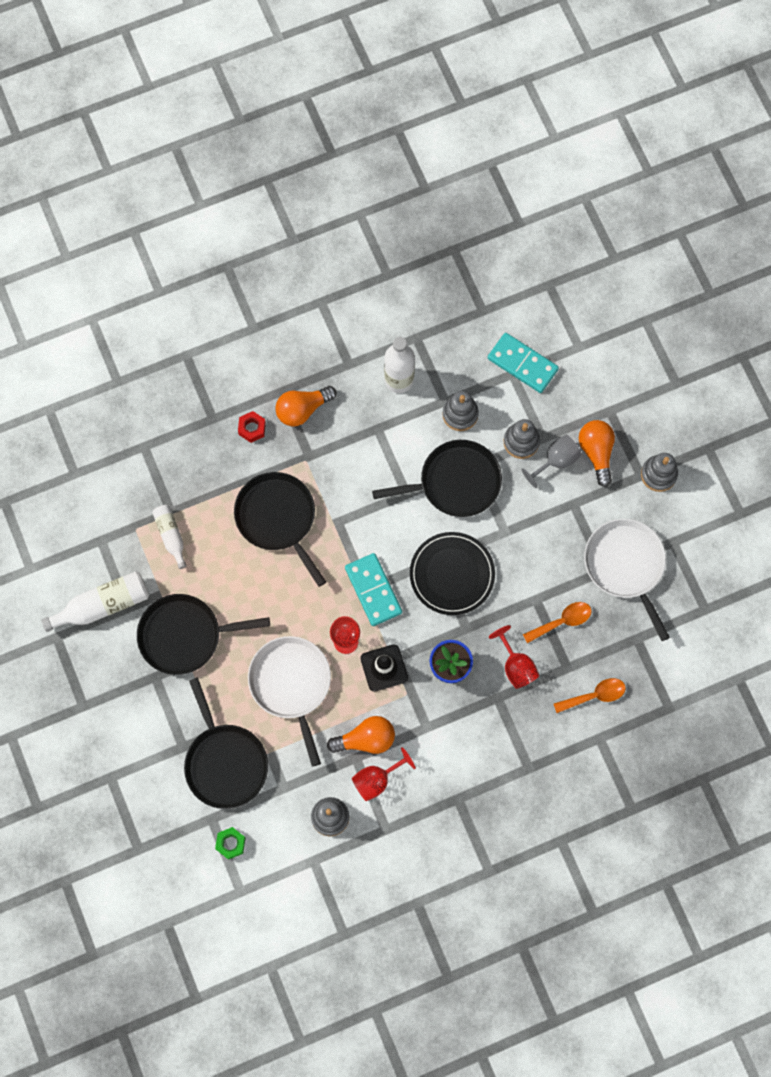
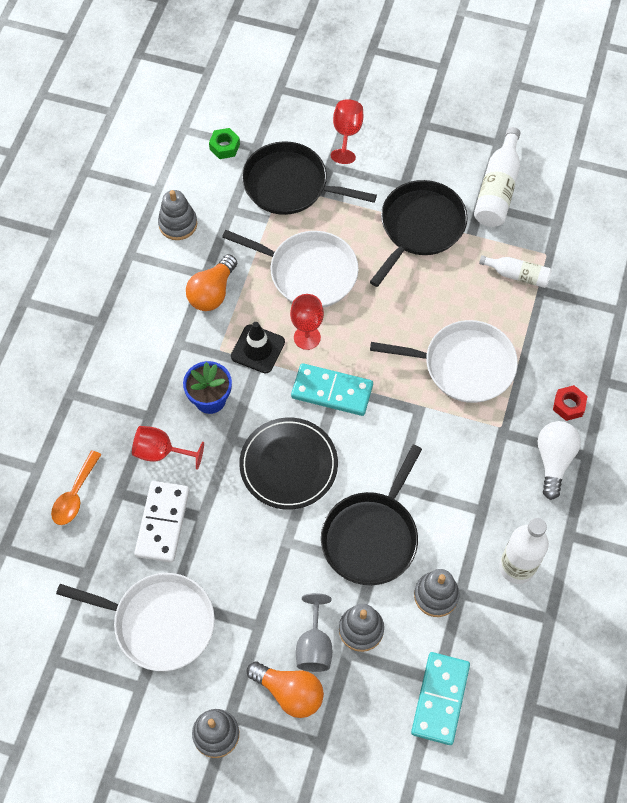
camera: 130 degrees right, 10 degrees down
(278, 518) = (463, 365): black pan -> white pan
(302, 409) = (554, 460): orange light bulb -> white light bulb
(377, 780) = (173, 276): red goblet -> red goblet (346, 134)
(522, 364) = (440, 699): turquoise domino -> turquoise domino turned 60 degrees counterclockwise
(562, 621) = (162, 522): orange spoon -> white domino

